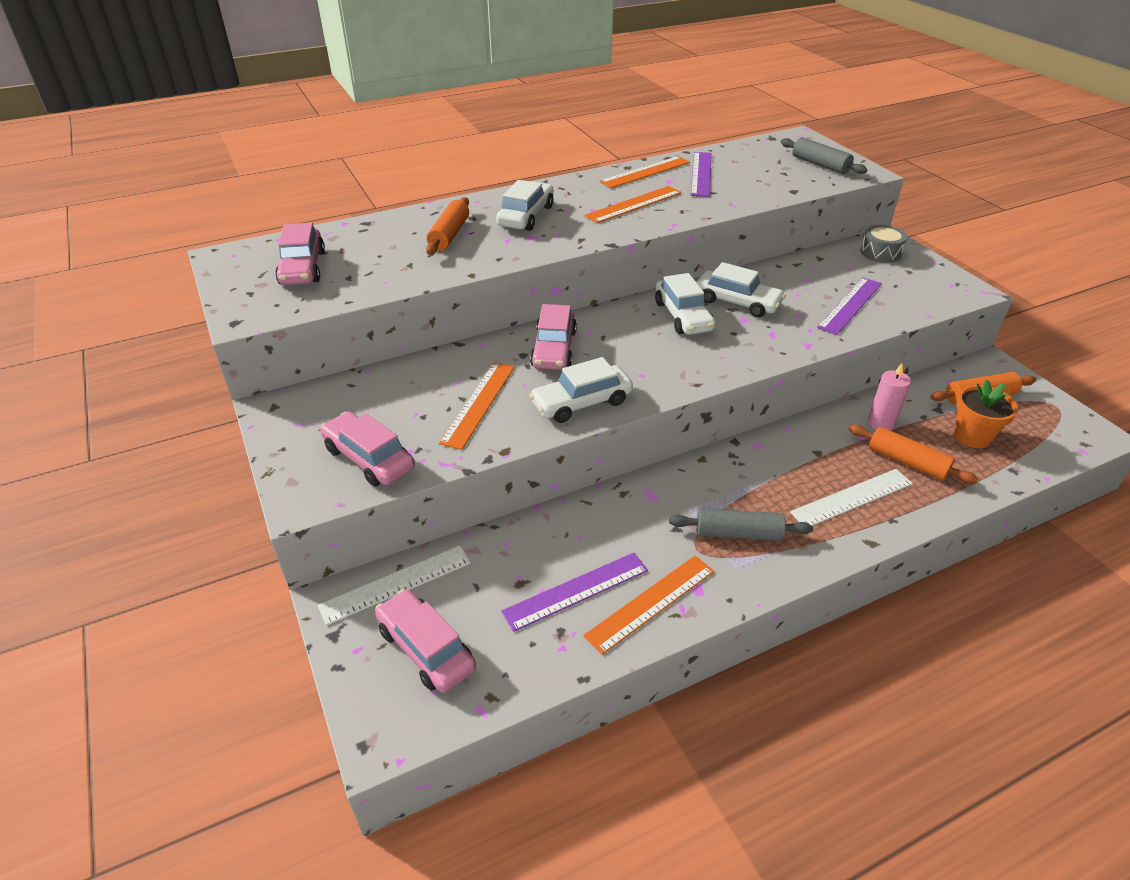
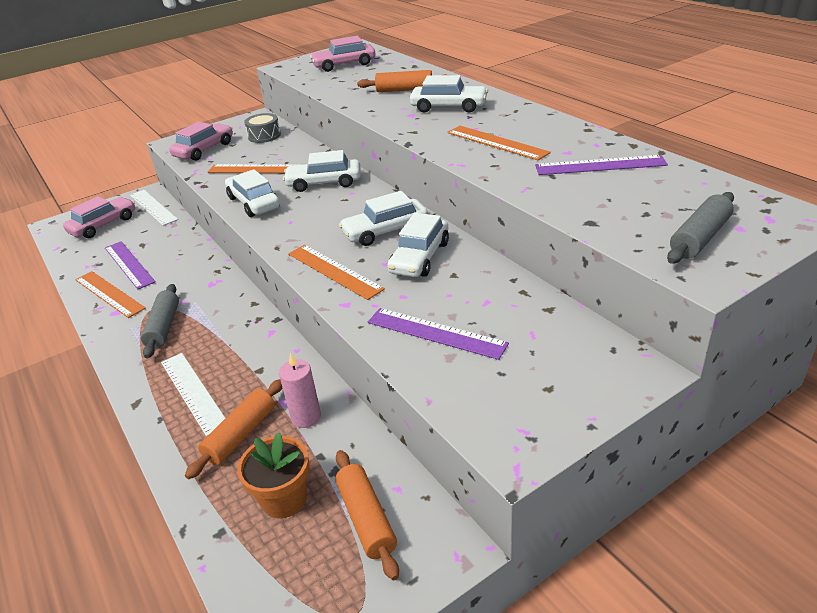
camera: 85 degrees right, 5 degrees down
(554, 349) = (324, 183): pink car -> white car
(645, 172) = (581, 138): orange ruler -> orange ruler (334, 271)
(880, 253) = (593, 362): grey drum -> grey drum (264, 136)

